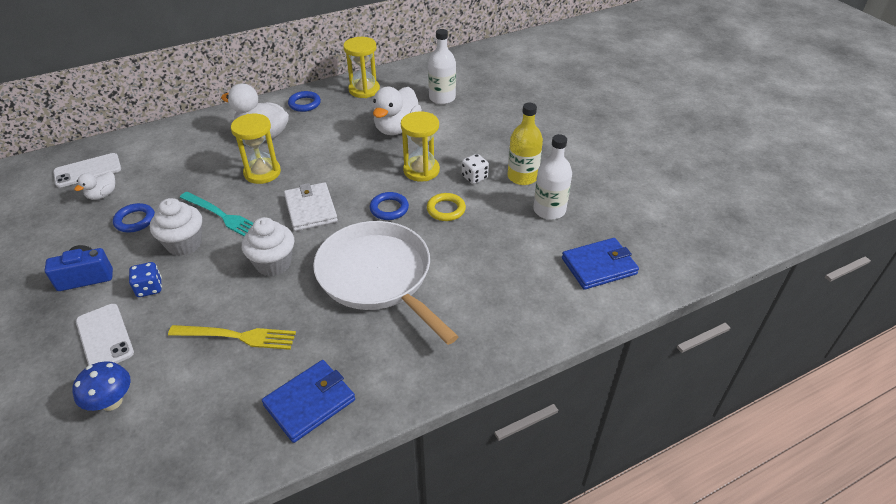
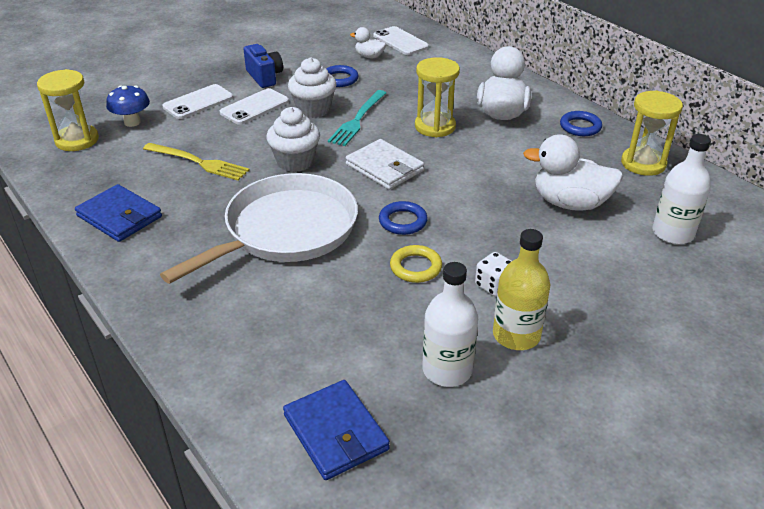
camera: 80 degrees right, 5 degrees down
(149, 288) = (254, 107): blue dice -> white phone
(237, 336) = (199, 162): yellow fork -> yellow fork turned 60 degrees counterclockwise
(311, 209) = (384, 168): white wallet -> white wallet turned 75 degrees clockwise
(421, 170) = (488, 236): yellow hourglass -> yellow hourglass (77, 140)

